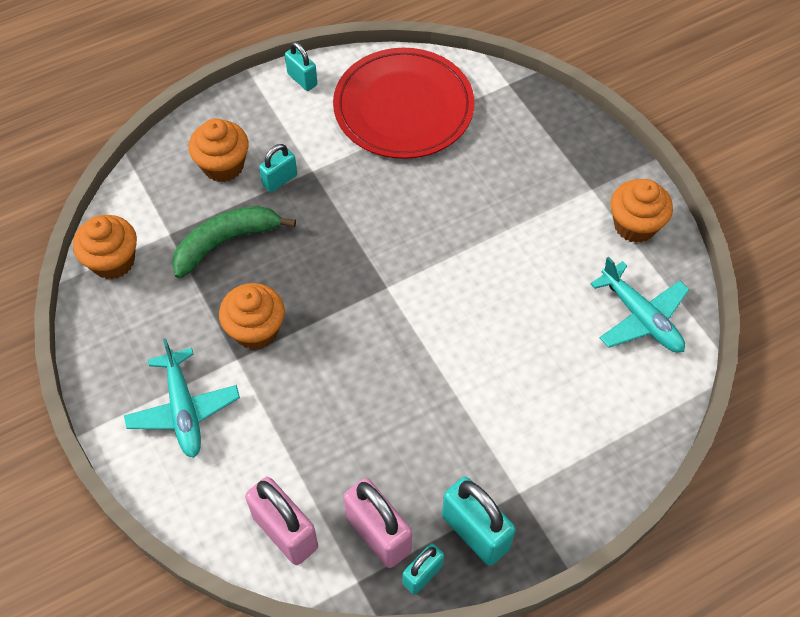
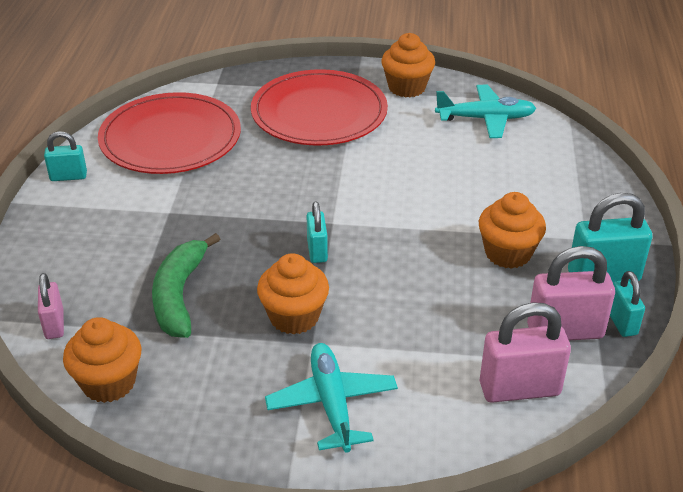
camera: 55 degrees left, 20 degrees down
(144, 190) = (54, 324): none -> pink padlock
(184, 410) = (331, 403): turquoise plane -> turquoise plane turned 120 degrees counterclockwise
(223, 166) = (95, 261): orange cupcake -> orange cupcake (508, 253)
(280, 180) = (155, 234): turquoise padlock -> turquoise padlock (317, 251)
(531, 183) = (319, 113): none -> red plate

